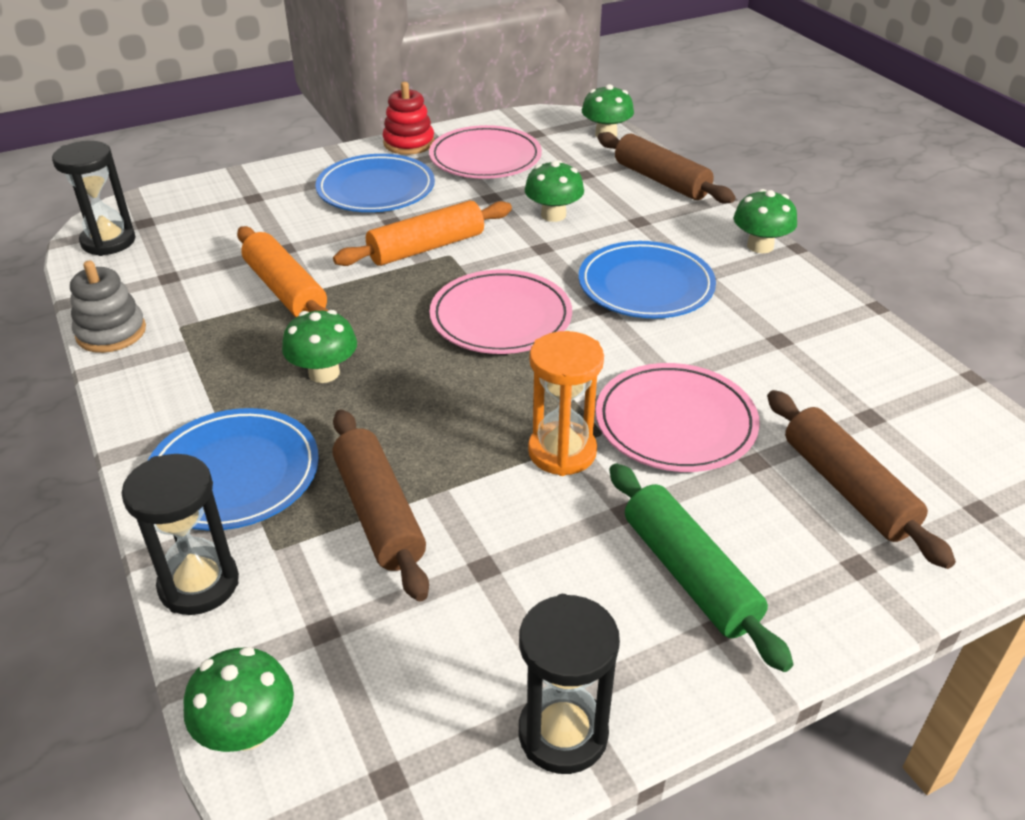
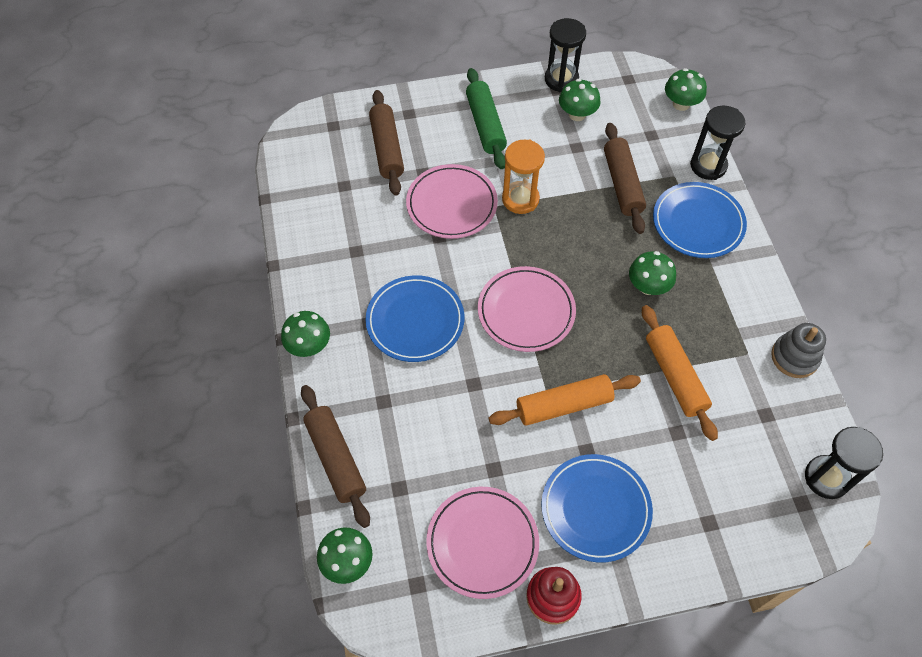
camera: 165 degrees left, 20 degrees up
(553, 215) = (450, 426): green mushroom -> green mushroom (577, 114)

